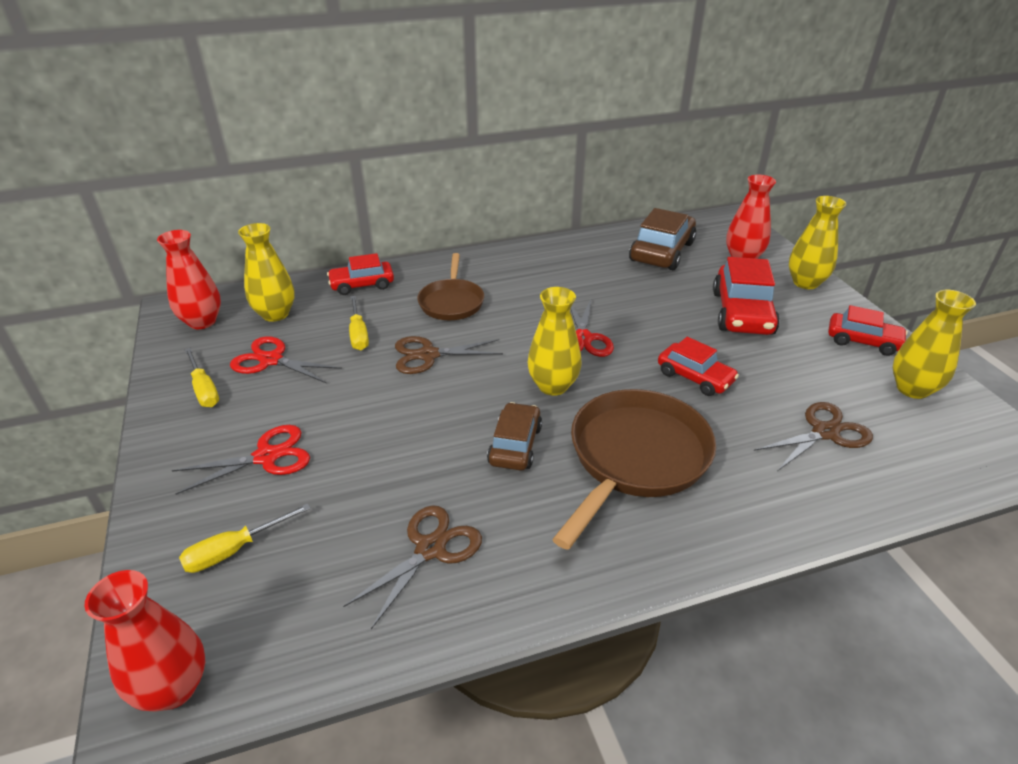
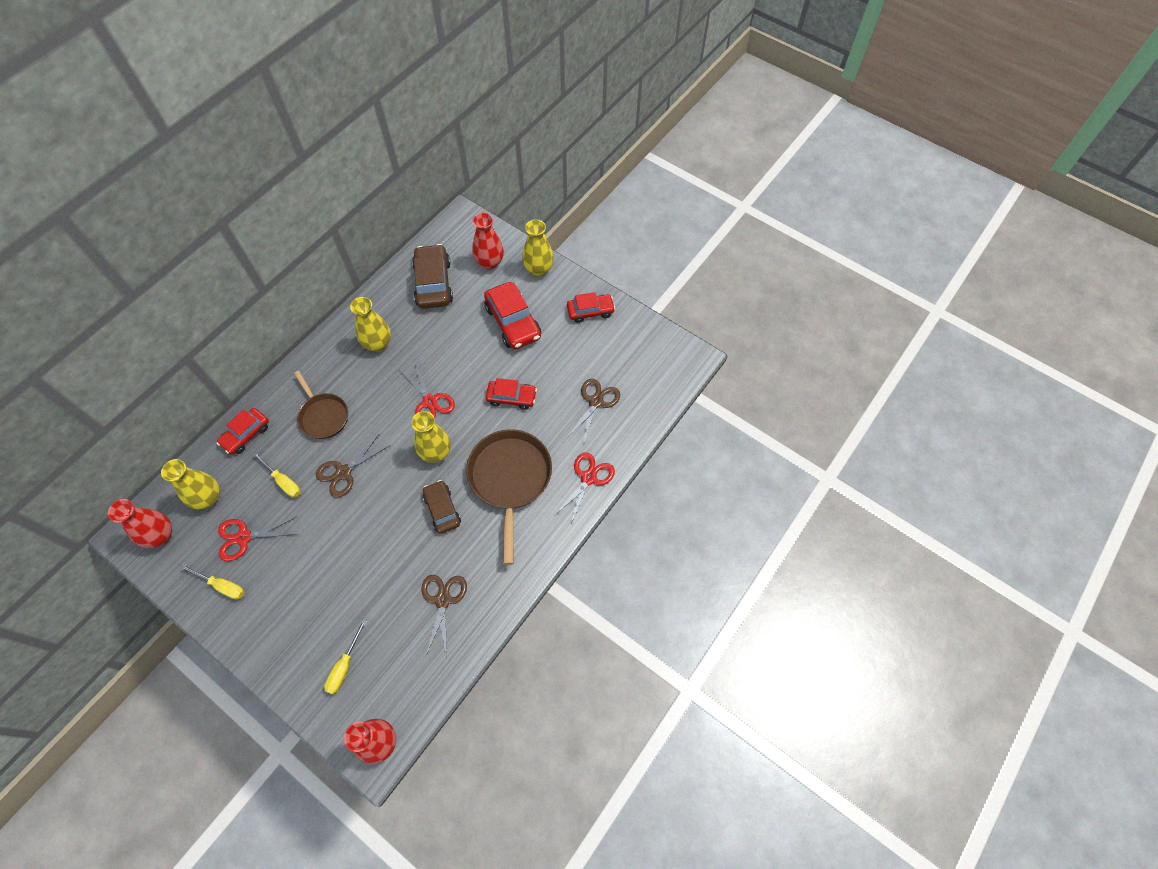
camera: 35 degrees left, 25 degrees up
(266, 457) = (309, 605): red scissors -> red scissors (588, 478)
(912, 389) = (628, 340): yellow vase -> yellow vase (378, 344)

